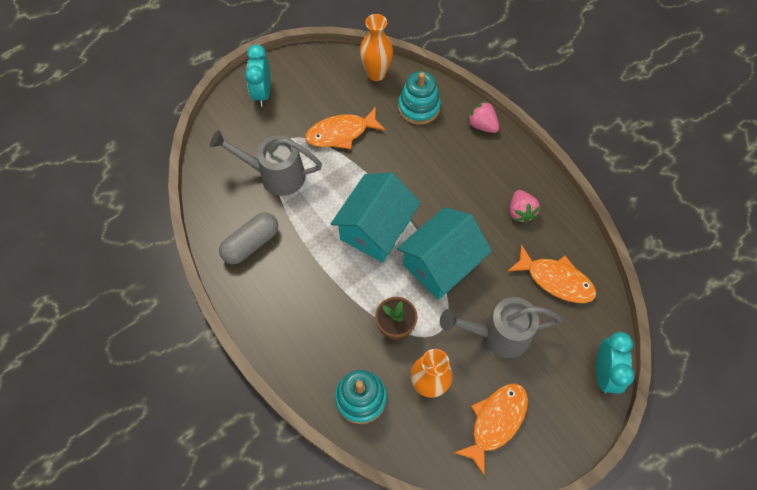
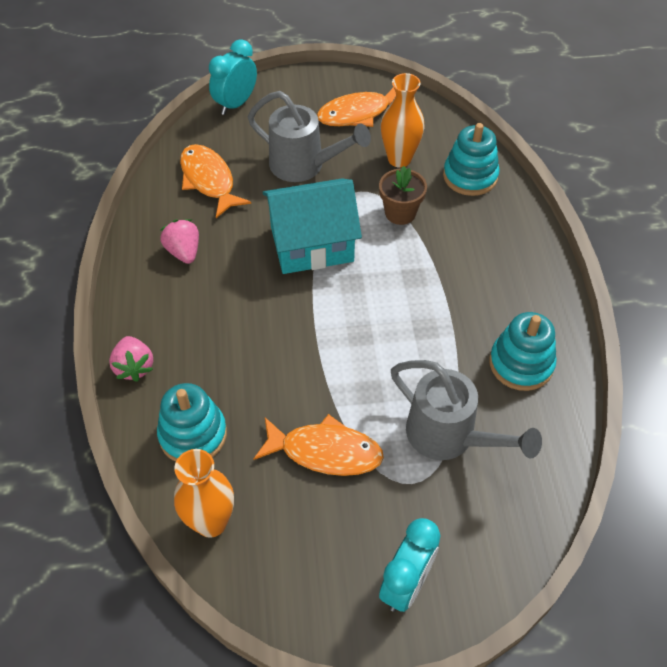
camera: 150 degrees left, 10 degrees down
(251, 244) = (521, 364): grey capsule -> turquoise stacking toy
(376, 229) = (359, 310): turquoise house -> none
(520, 212) = (184, 252): pink strawberry -> pink strawberry turned 45 degrees counterclockwise

